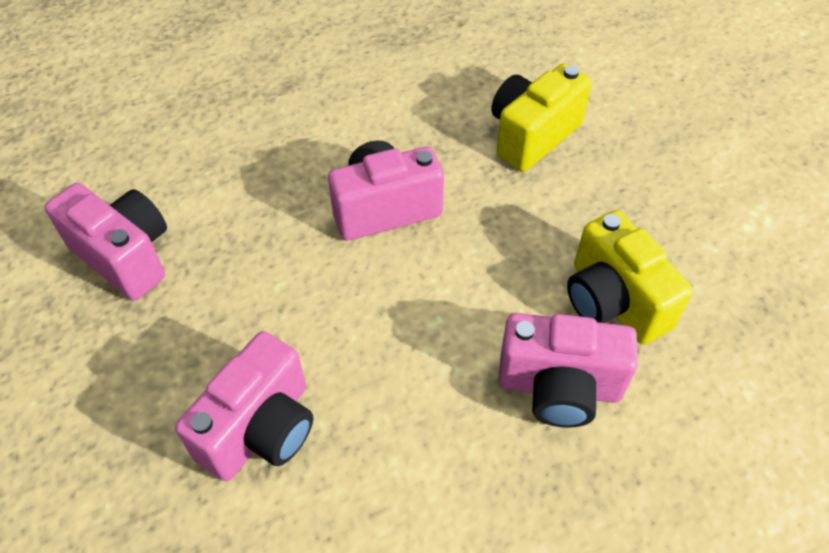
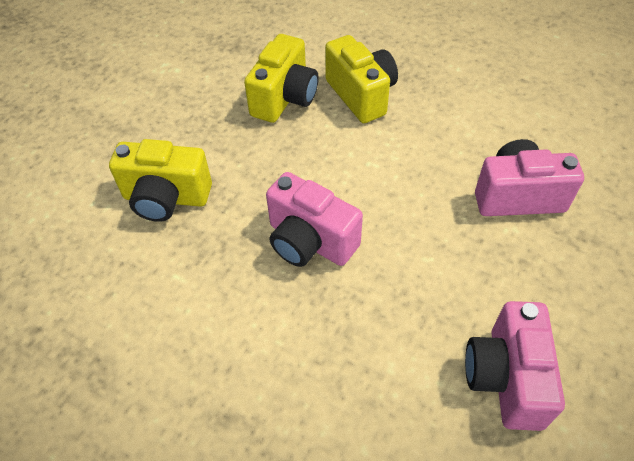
camera: 125 degrees left, 0 degrees up
(559, 387) = (361, 95): pink camera -> yellow camera

